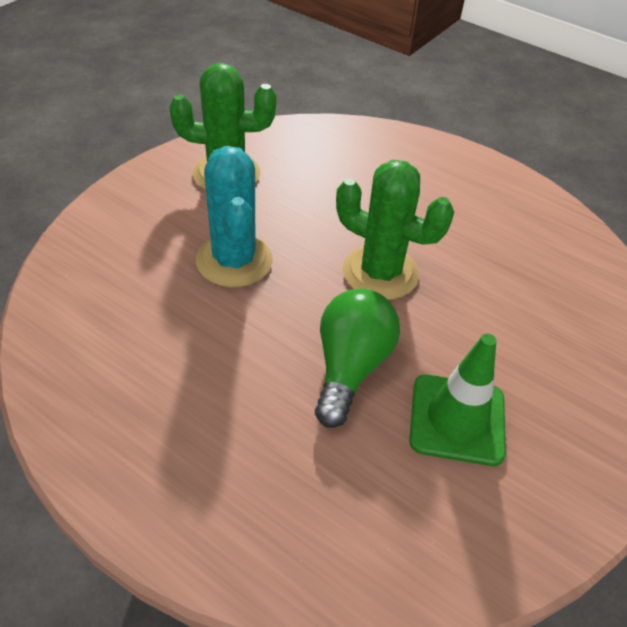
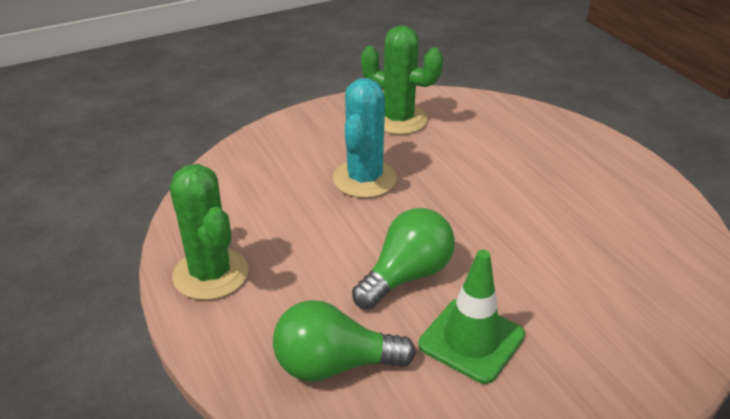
camera: 30 degrees right, 10 degrees down
(342, 509) = (334, 365): none -> green light bulb
(380, 273) = (478, 219): green cactus -> green cactus (211, 274)

